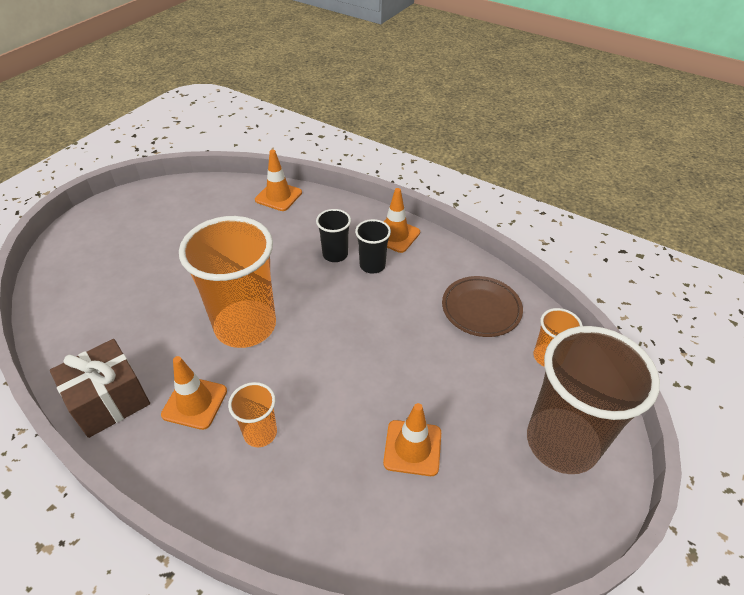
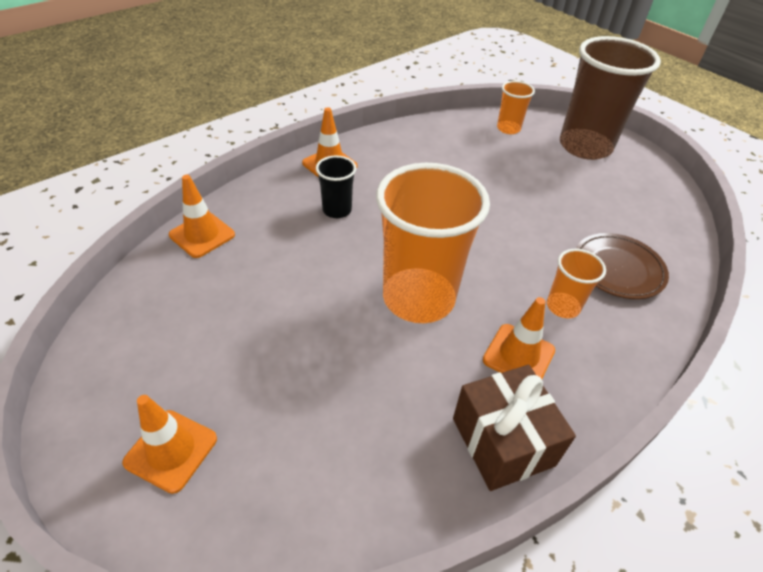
camera: 75 degrees left, 0 degrees up
(372, 265) = (366, 189): black cup -> none
(412, 448) = (585, 215): orange traffic cone -> orange traffic cone (171, 450)
(481, 309) = (449, 143): brown plate -> brown plate (618, 269)

